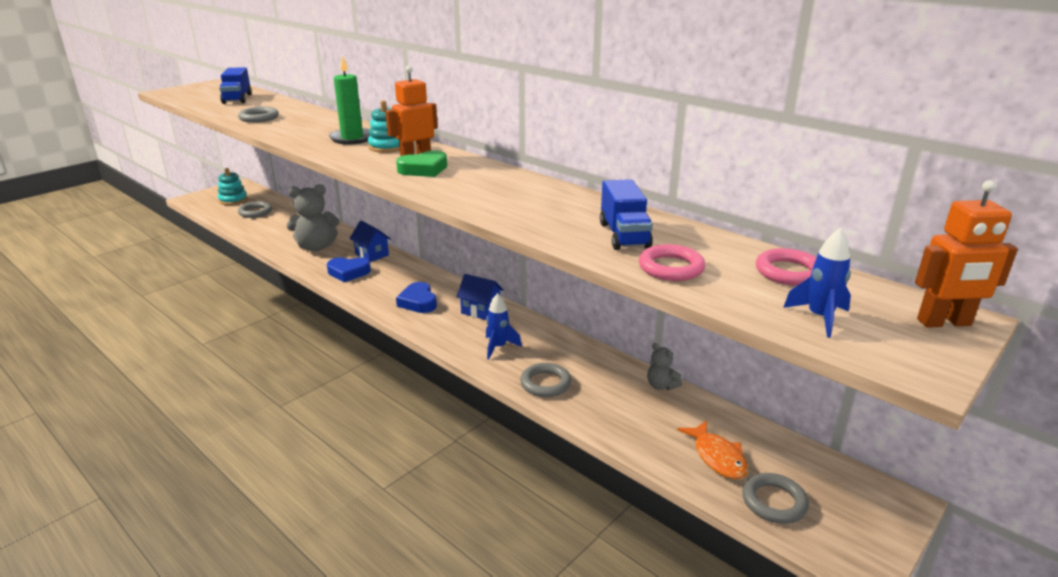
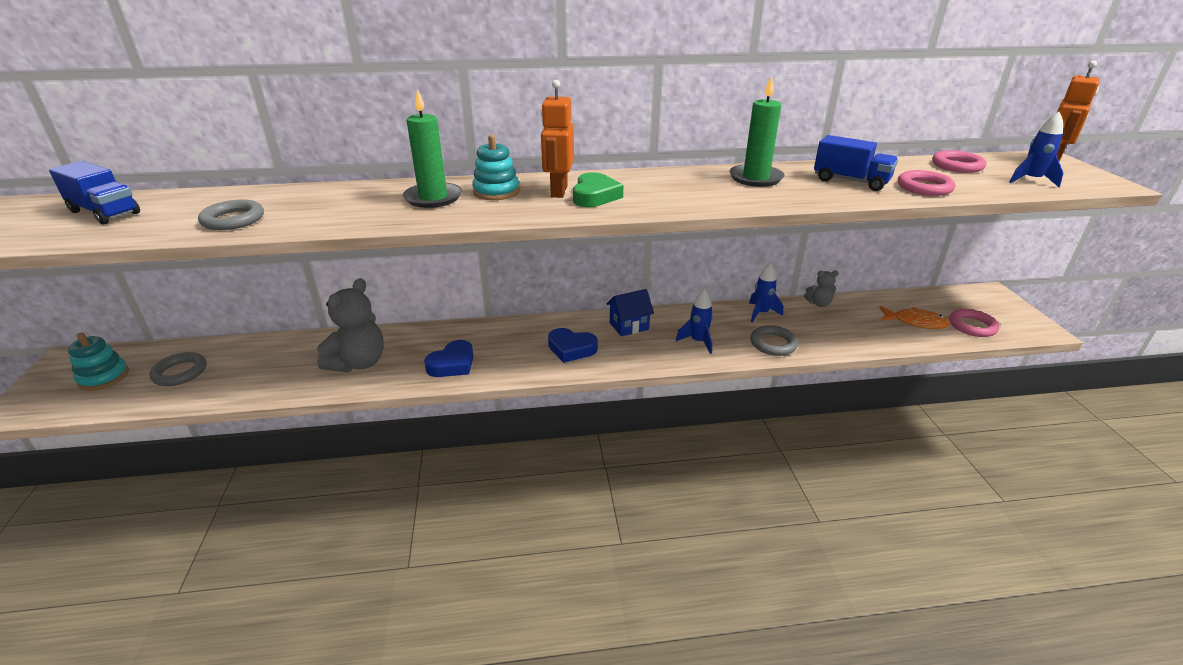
camera: 50 degrees left, 5 degrees up
(372, 254) = (435, 337): blue house -> none
(559, 202) = (755, 178): none -> green candle
(592, 361) = (761, 313): none -> blue rocket
(774, 502) = (972, 326): grey ring -> pink ring

